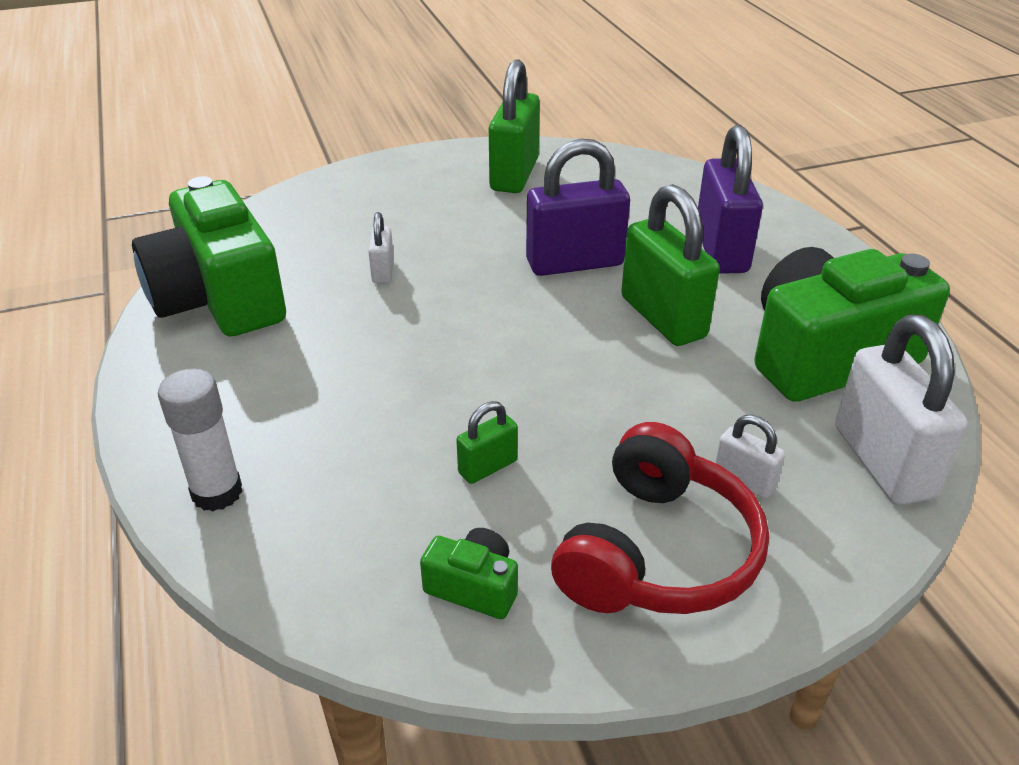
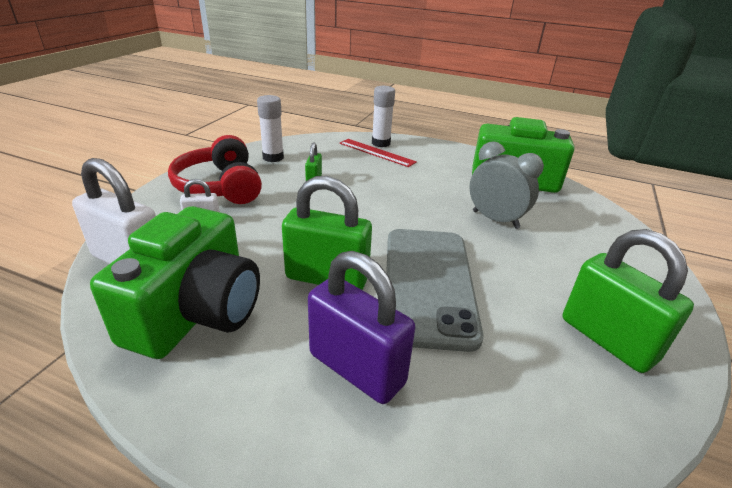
camera: 130 degrees right, 5 degrees down
(277, 470) = (376, 152): none -> red ruler
(383, 271) = (495, 219): white padlock -> grey clock
(474, 587) = (273, 157): green camera -> white glue stick
(574, 263) = (428, 284): purple padlock -> grey phone

